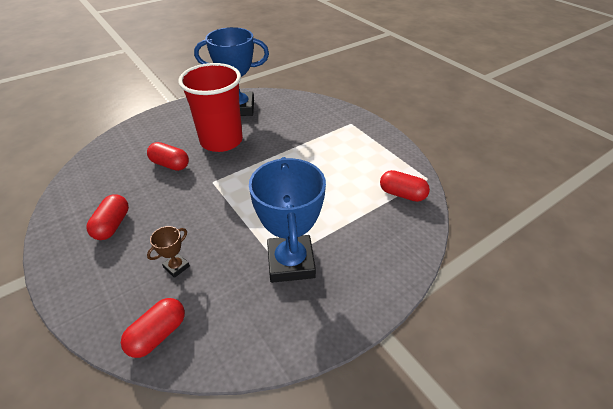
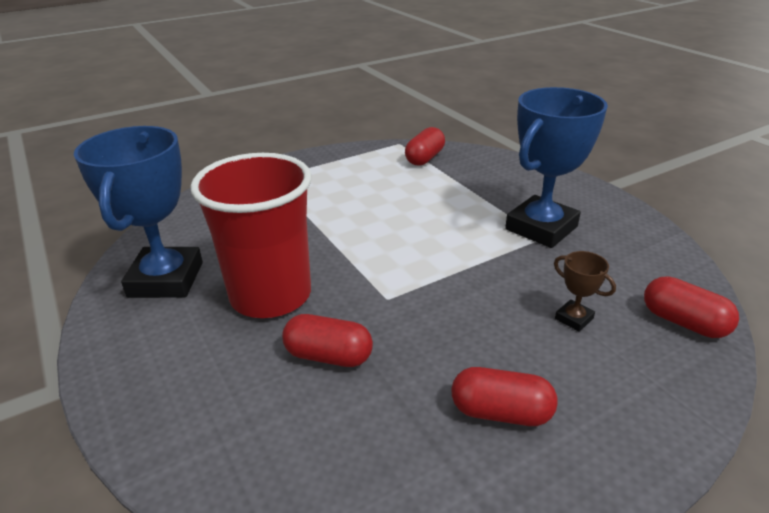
camera: 85 degrees left, 10 degrees down
(170, 164) = (328, 356): red capsule -> red capsule turned 75 degrees clockwise
(291, 262) = (541, 228): blue trophy -> blue trophy turned 45 degrees counterclockwise

